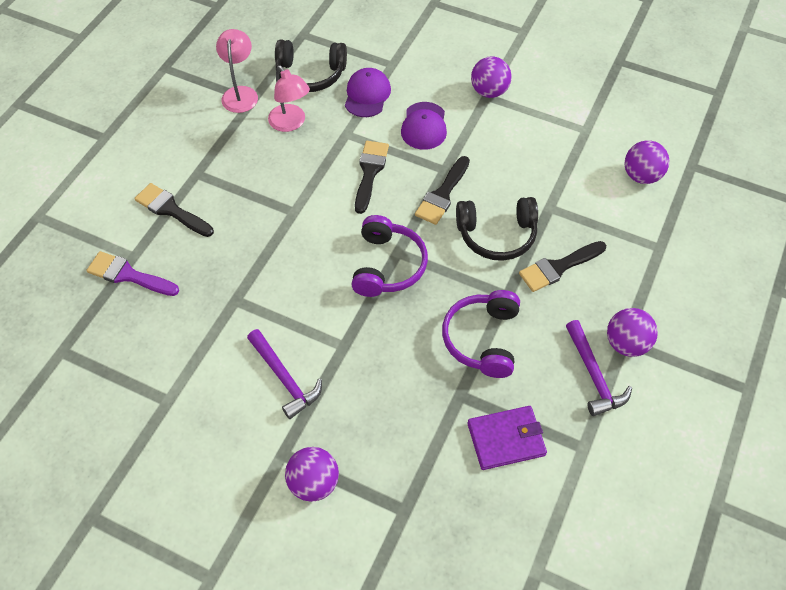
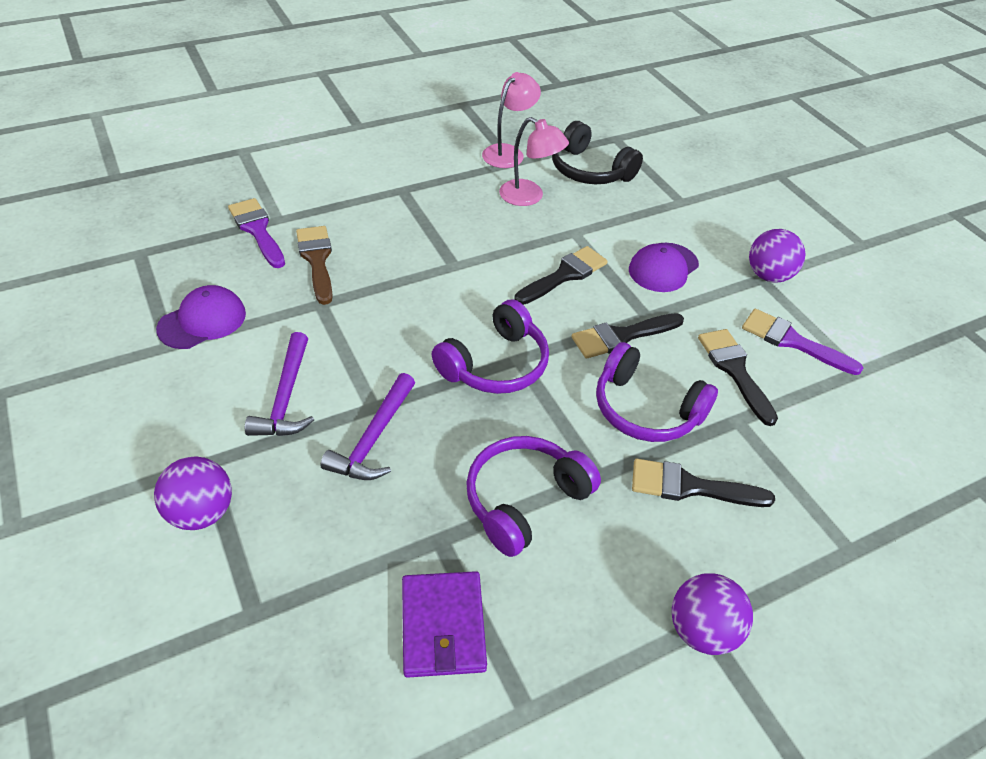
camera: 35 degrees right, 10 degrees down
(171, 210) = (349, 204): black brush -> black brush (735, 371)
(197, 270) = (317, 260): none -> brown brush
(291, 123) = (529, 197): pink lamp -> pink lamp turned 60 degrees counterclockwise
(367, 95) = (629, 213): purple cap -> purple cap (202, 321)
(497, 235) = (646, 409): black headphones -> purple headphones
(506, 439) = (443, 626): purple wallet -> purple wallet turned 60 degrees clockwise
(538, 132) = (793, 341): none -> purple brush
(594, 375) = (623, 636): purple hammer -> purple hammer (374, 438)
(641, 176) = (893, 457): purple ball -> none

